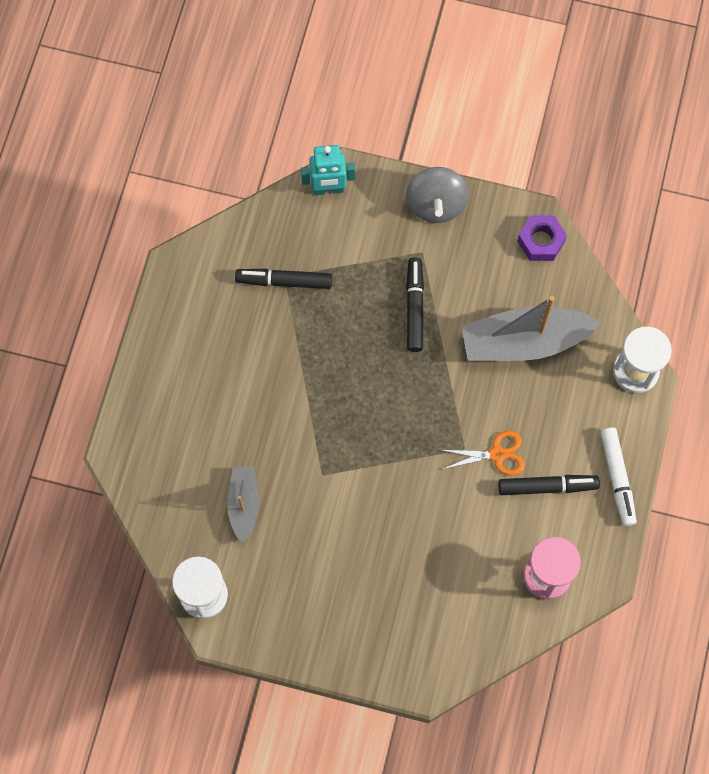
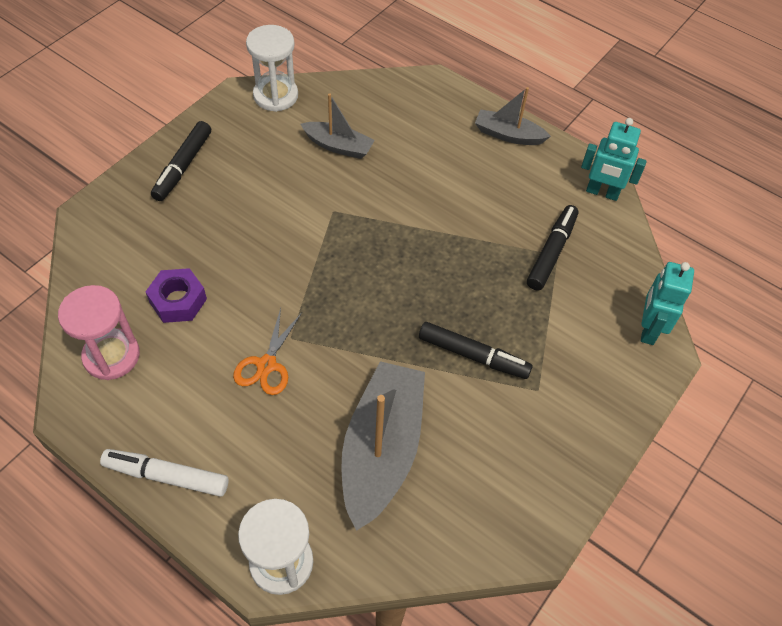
camera: 110 degrees right, 15 degrees down
(160, 360) = (508, 135): none -> grey boat
(197, 260) = (602, 192): none -> turquoise robot
(436, 204) = (594, 429): grey spinning top -> none
(541, 241) = (504, 528): purple nut -> purple nut (178, 301)
(547, 487) = (203, 398): black marker -> black marker (183, 166)

